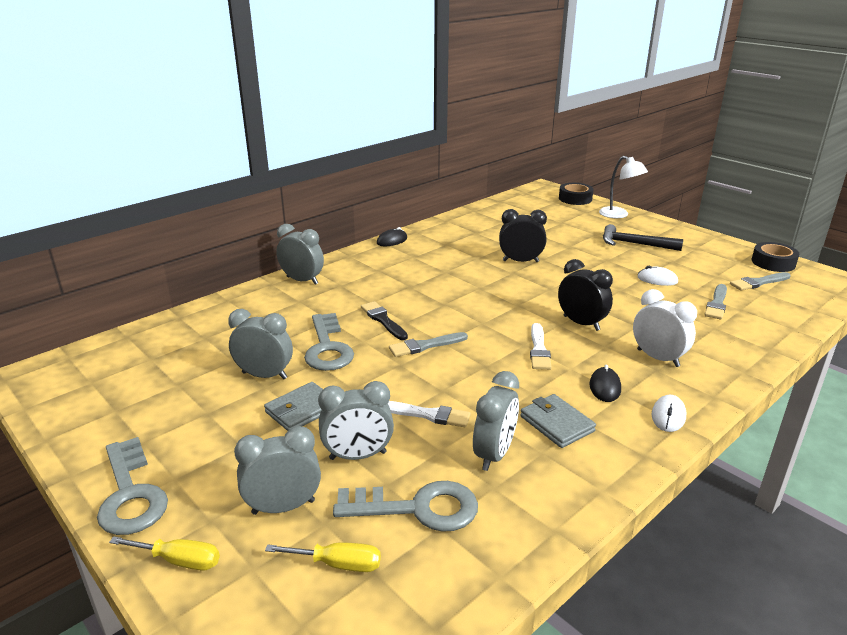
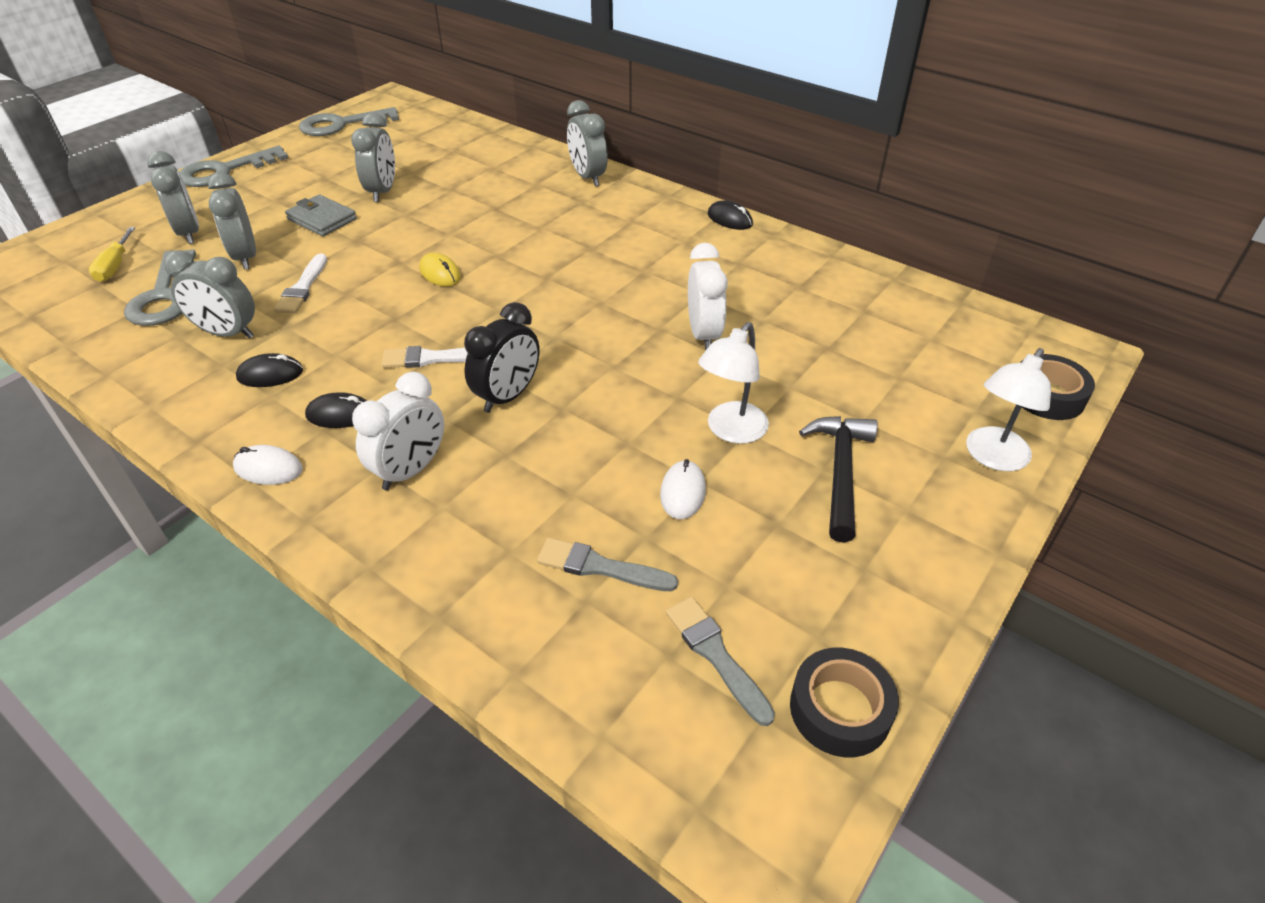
camera: 80 degrees right, 15 degrees up
(179, 560) = (147, 204): yellow screwdriver -> none
(302, 280) = (587, 177): grey clock -> grey clock turned 135 degrees clockwise
(327, 348) = (434, 215): grey key -> grey key (342, 125)
(383, 320) = (498, 240): black brush -> none
(425, 346) = (440, 273): grey brush -> yellow mouse
(520, 261) = (703, 334): black clock -> white clock
(557, 424) = (270, 374): grey wallet -> black mouse
(607, 263) = (731, 431): none -> white lamp

